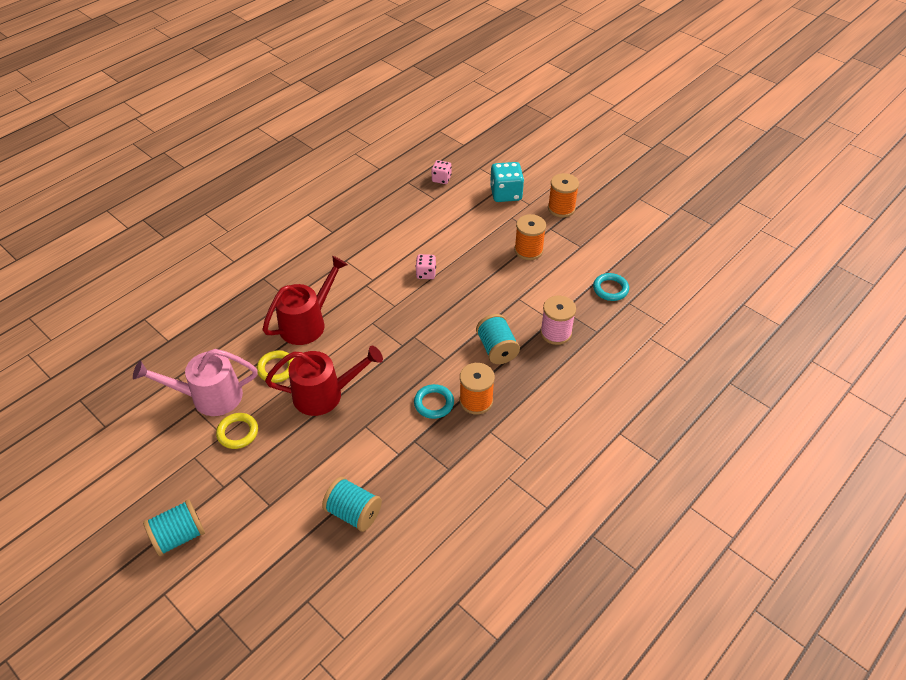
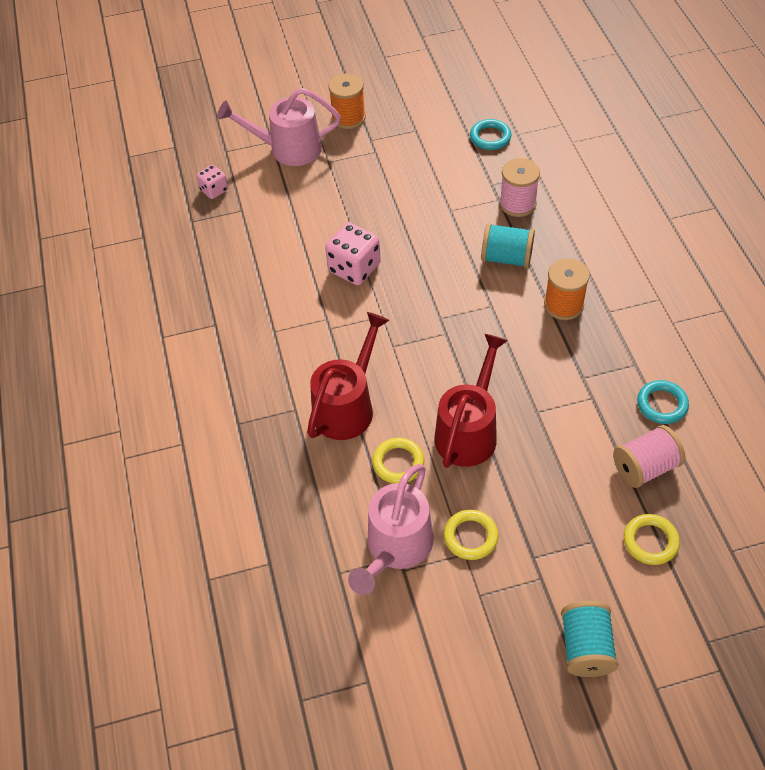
camera: 55 degrees left, 5 degrees up
(288, 542) = (650, 541): none -> yellow ring
(307, 322) = (347, 406): red watering can -> red watering can turned 45 degrees clockwise
(353, 512) = (645, 467): turquoise spool -> pink spool
(426, 273) = (354, 268): pink dice -> pink dice, size x1.71
(434, 403) = (544, 340): turquoise ring -> turquoise ring (662, 404)
(506, 194) = (287, 149): turquoise dice -> pink watering can
(528, 250) = (388, 171): orange spool -> none

